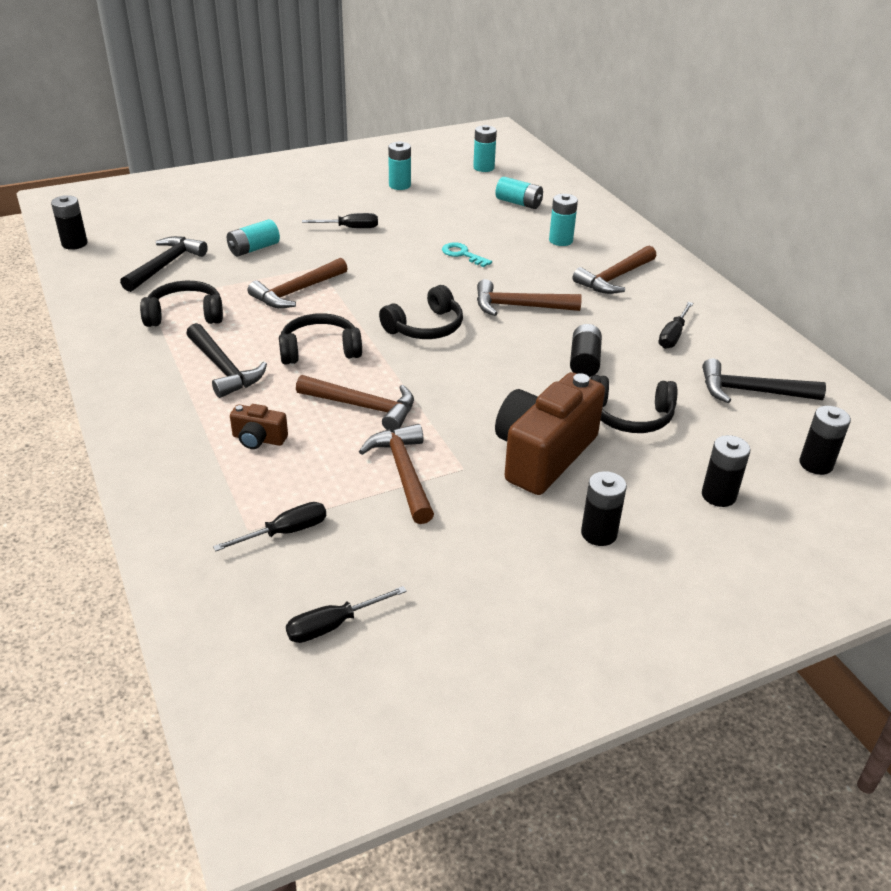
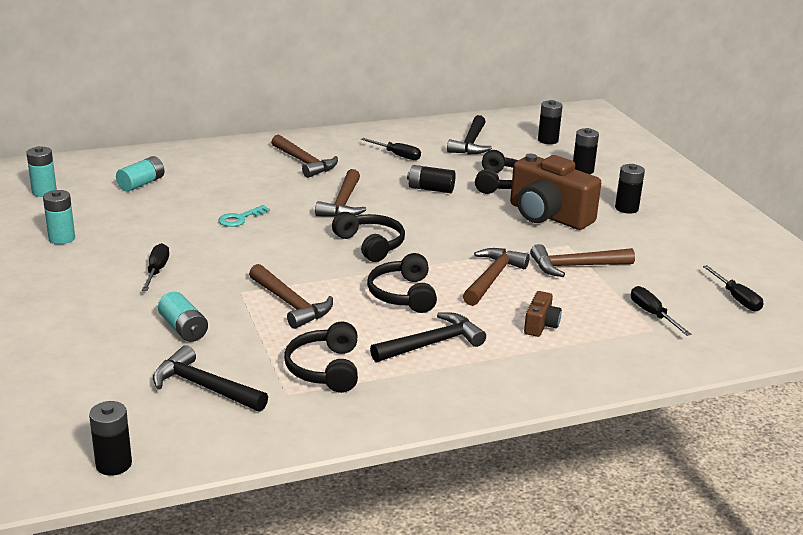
camera: 85 degrees left, 10 degrees down
(560, 240) = (229, 174): turquoise battery -> none

